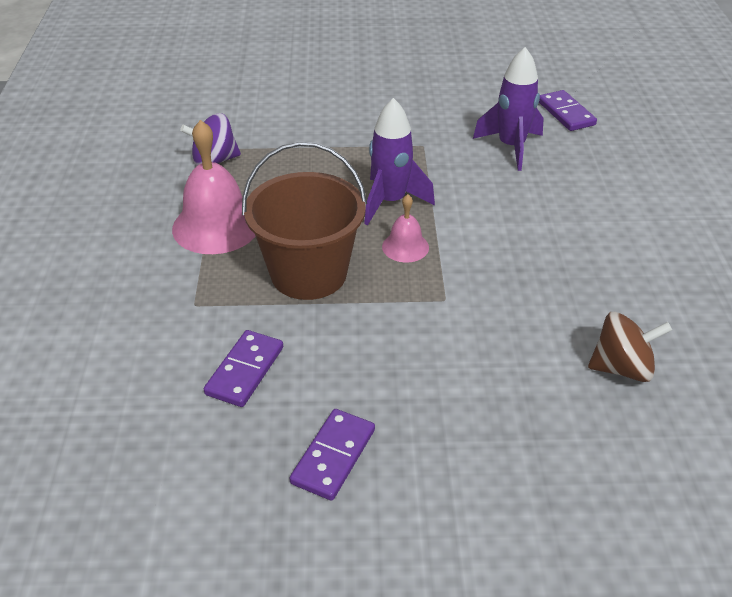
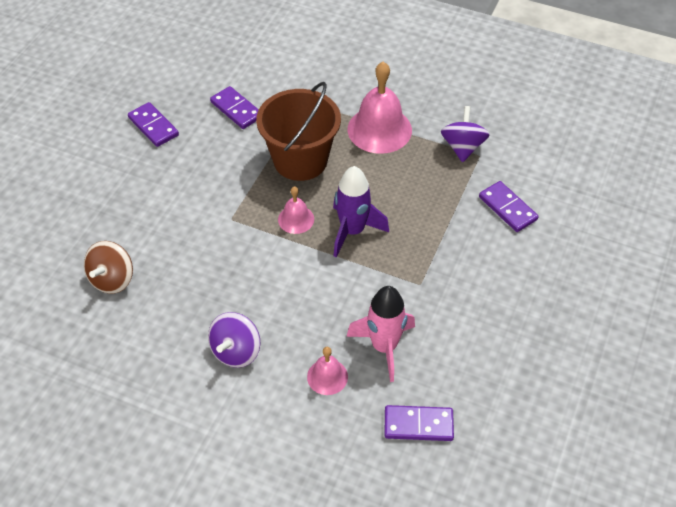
camera: 115 degrees right, 10 degrees up
(288, 118) = (507, 208): none -> purple domino
(511, 147) = (384, 347): purple rocket -> pink rocket
(573, 169) = (327, 376): none -> pink bell
(607, 231) = (236, 351): none -> purple spinning top

